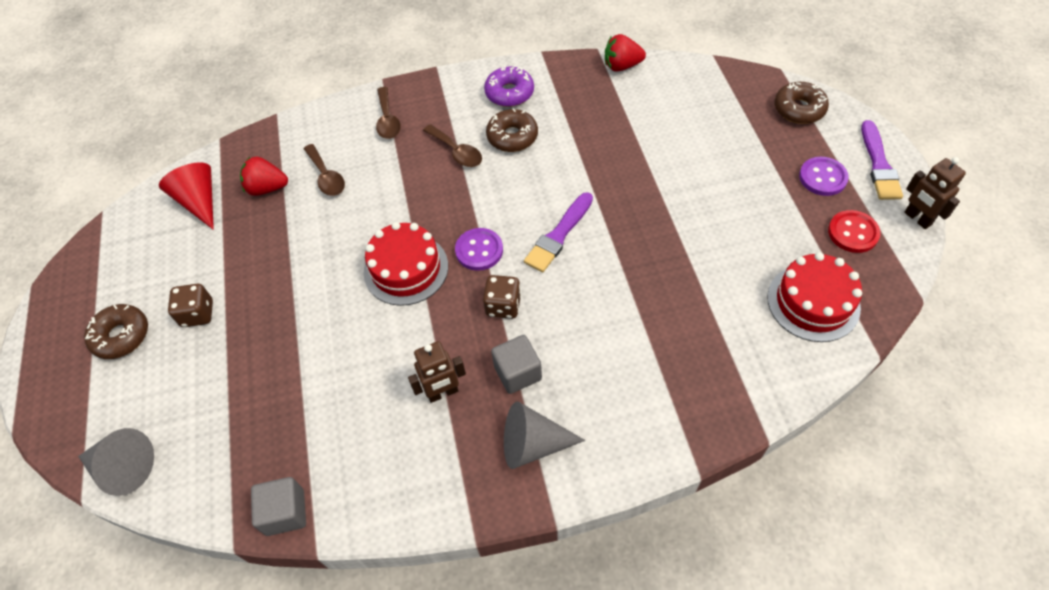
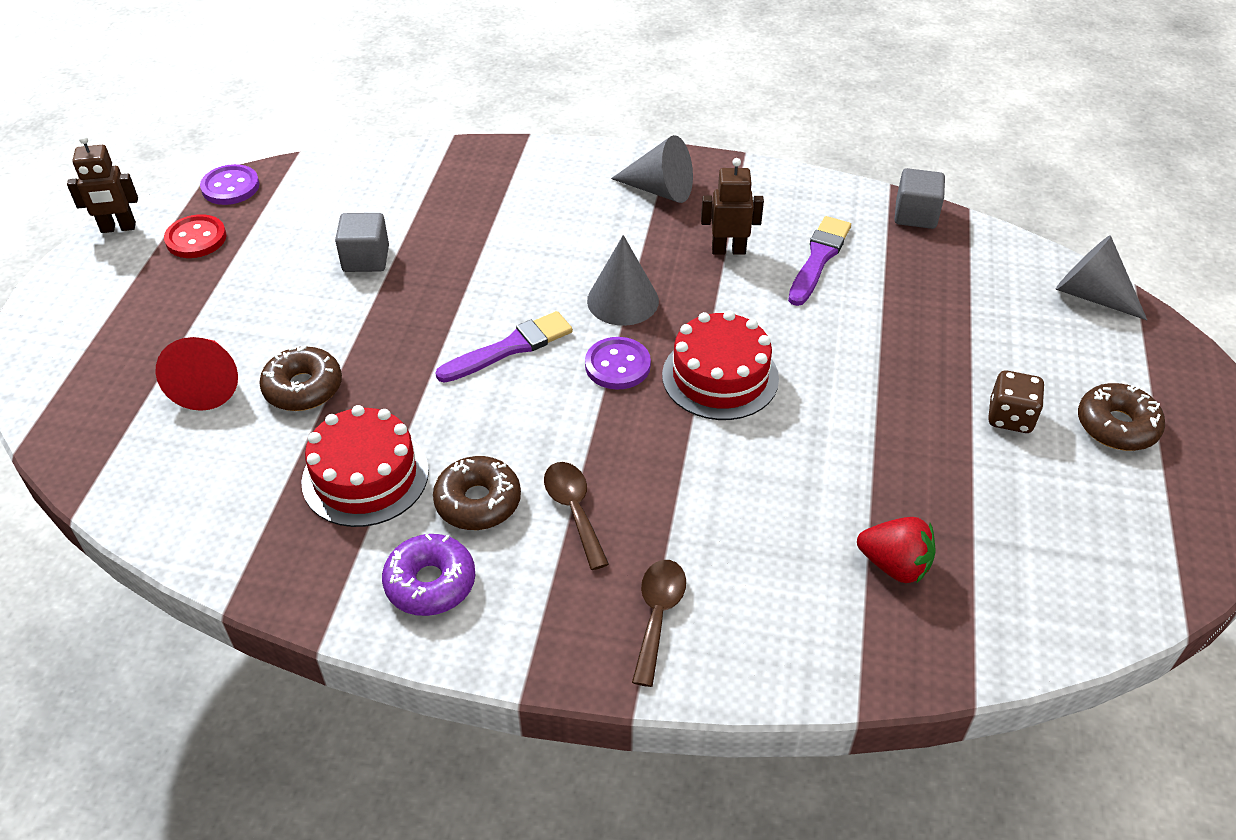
camera: 160 degrees left, 10 degrees down
(199, 201) = (1012, 585): red cone -> red cone (208, 384)
(326, 177) = (793, 548): brown spoon -> none
(503, 306) = (623, 300): brown dice -> grey cone
(517, 372) = (642, 241): grey cube -> grey cube (366, 259)
(622, 66) = (219, 557): red strawberry -> none
(799, 109) = (70, 385): brown donut -> brown donut (303, 388)
(813, 302) = (308, 201): red cake -> red cake (365, 476)
(822, 177) = (153, 298): purple button -> purple button (230, 187)
(879, 165) = (77, 288): purple brush -> purple brush (819, 258)
(917, 219) = (118, 228): brown robot -> brown robot turned 90 degrees clockwise

